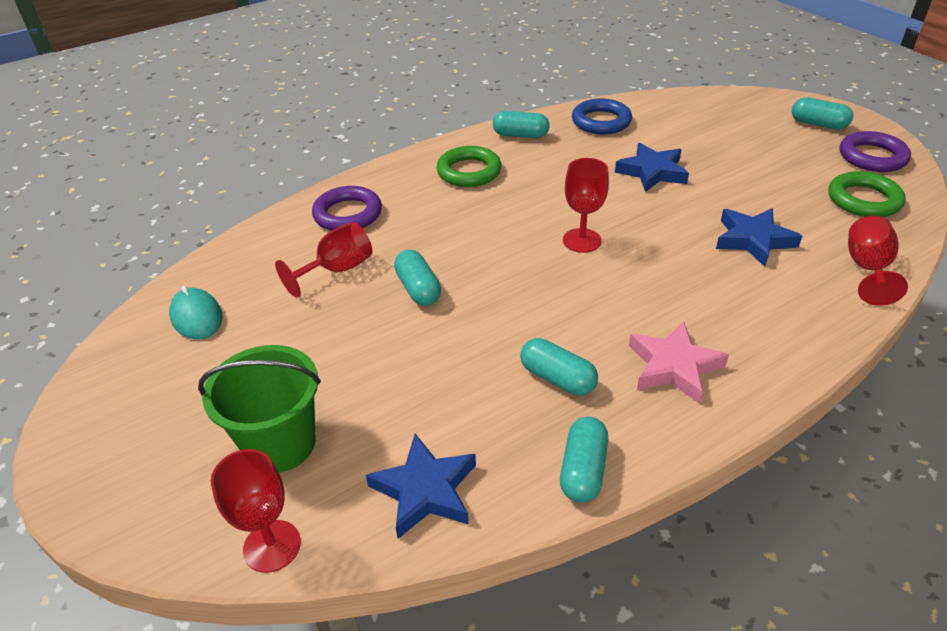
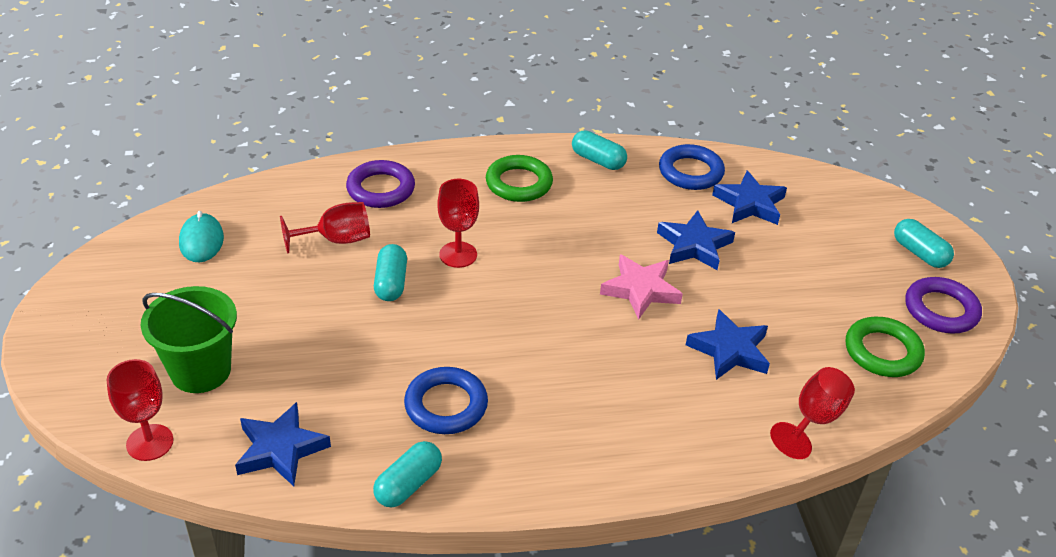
camera: 20 degrees right, 0 degrees up
(557, 378) = (446, 405): turquoise capsule -> blue ring
(582, 240) = (567, 291): red goblet -> red goblet (458, 254)
(666, 129) = (750, 204): none -> blue star
(674, 366) = (551, 435): pink star -> pink star (641, 290)

